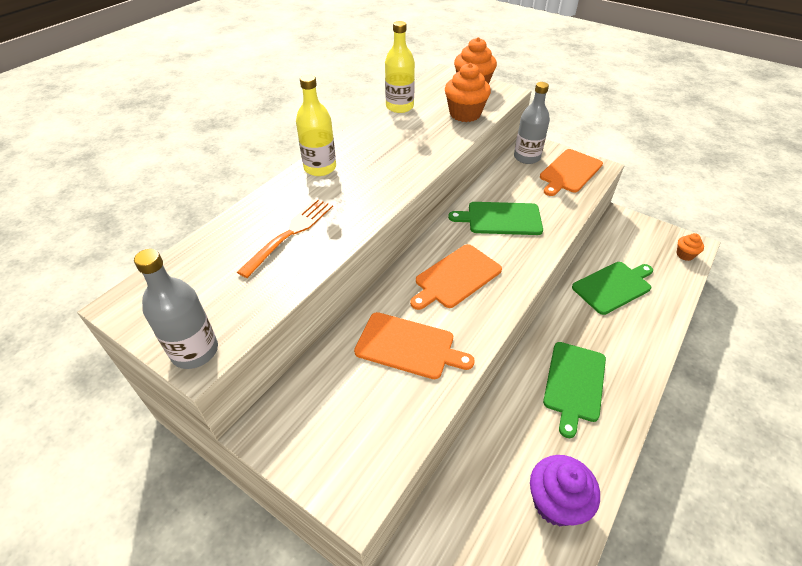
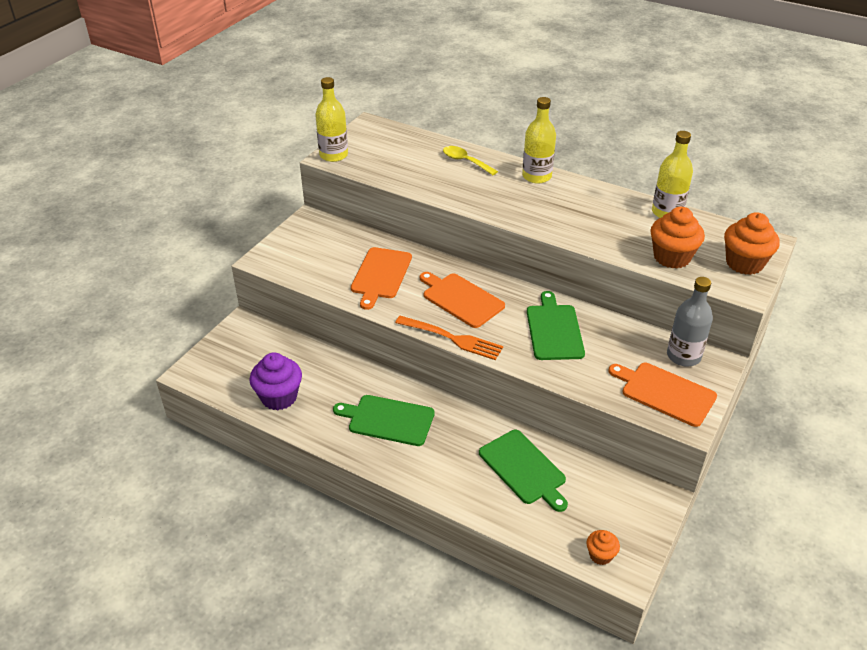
camera: 85 degrees right, 5 degrees down
(195, 351) = (333, 155): grey bottle -> yellow bottle
(269, 216) = (465, 161): none -> yellow spoon
(291, 233) = (446, 173): orange fork -> orange fork (452, 338)

